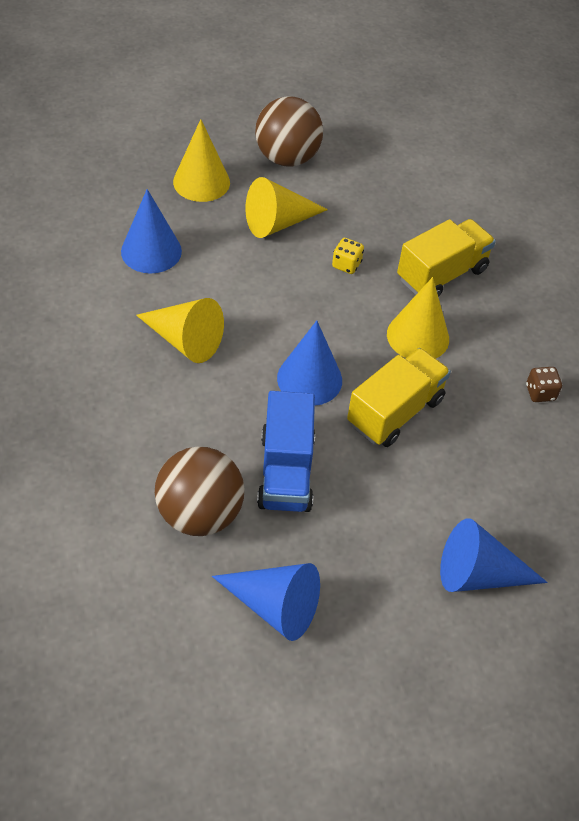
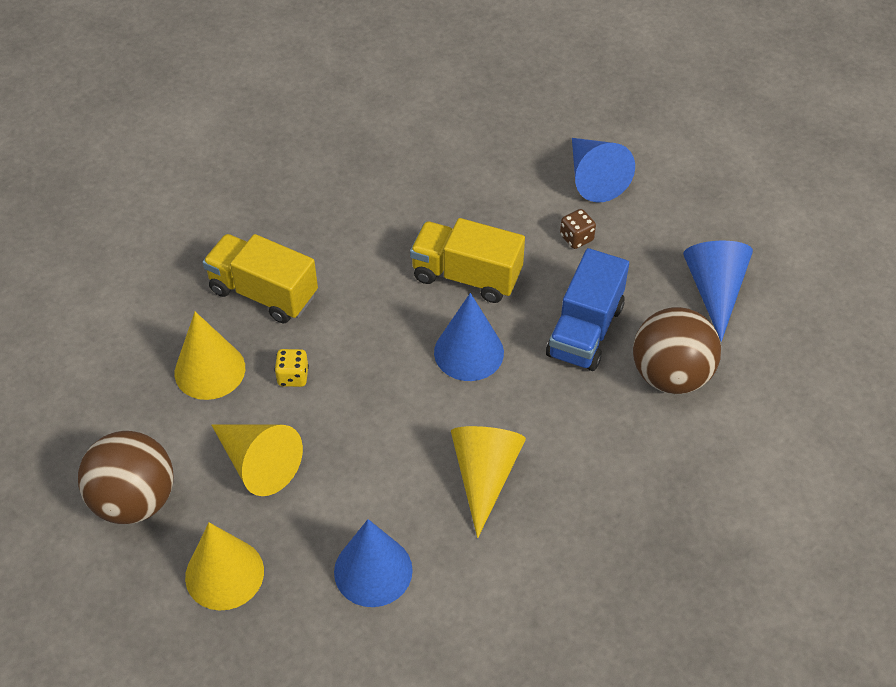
camera: 110 degrees left, 0 degrees up
(286, 472) = (585, 331): blue truck -> blue truck turned 135 degrees clockwise
(418, 336) = (362, 287): yellow cone -> yellow cone (210, 370)
(540, 393) = (379, 183): brown dice -> brown dice (576, 238)

